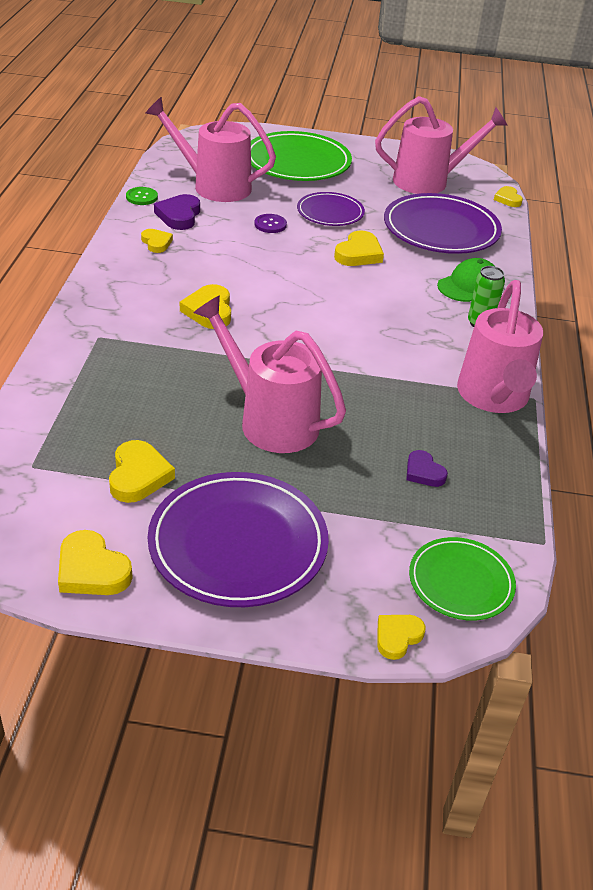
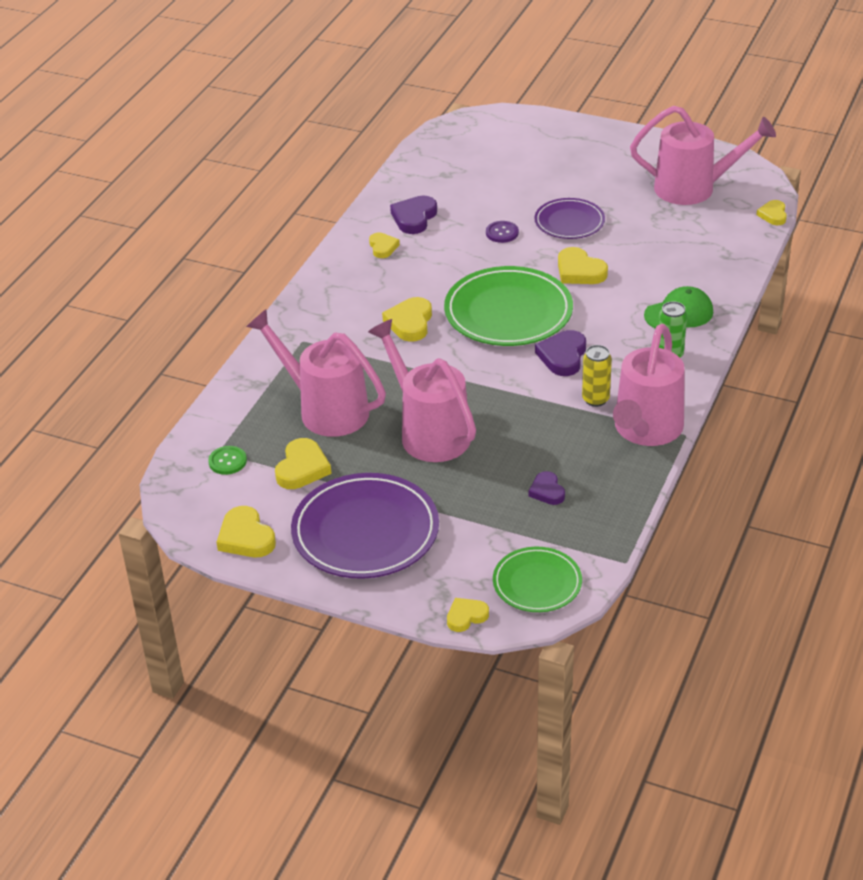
camera: 20 degrees right, 0 degrees up
(142, 197) = (384, 194): green button -> green button (227, 461)
(213, 186) = (460, 184): pink watering can -> pink watering can (325, 409)
(297, 162) = (559, 158): green plate -> green plate (508, 312)
(358, 254) = (579, 271): yellow heart -> yellow heart turned 90 degrees clockwise
(378, 332) = (563, 356): none -> purple heart
(429, 371) = (595, 399): none -> yellow can
(441, 229) = (679, 248): purple plate -> none

